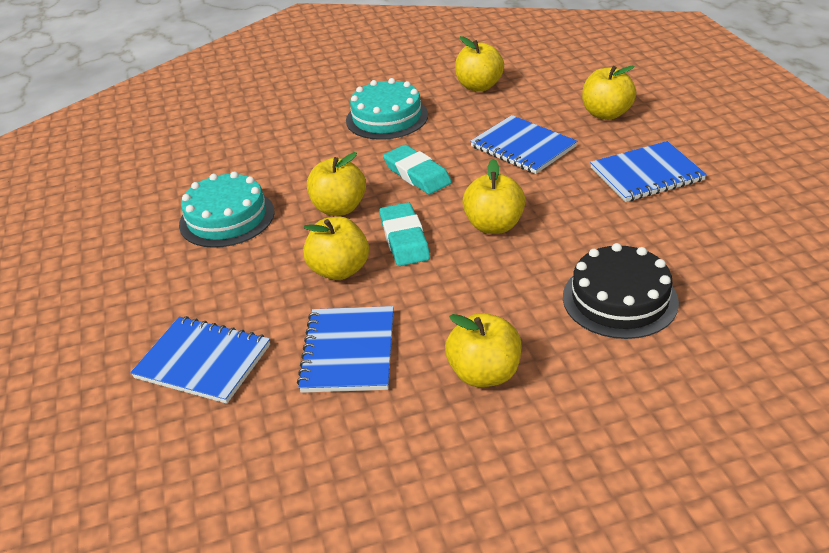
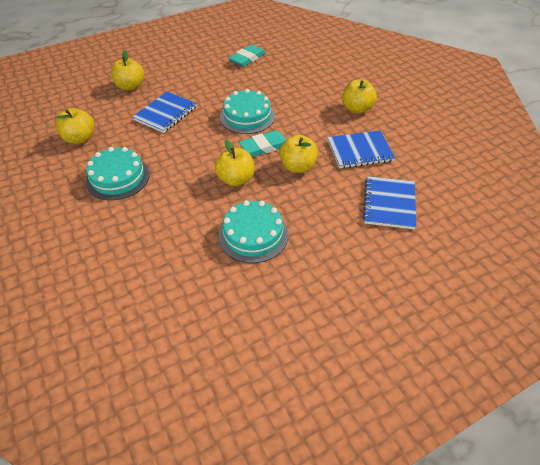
camera: 105 degrees left, 10 degrees up
(417, 174) = (195, 151): turquoise eraser -> turquoise eraser (247, 58)
(494, 225) = (247, 116): yellow apple -> turquoise cake
(619, 299) = (297, 78): black cake -> none
(646, 174) = (196, 73): blue notebook -> none

